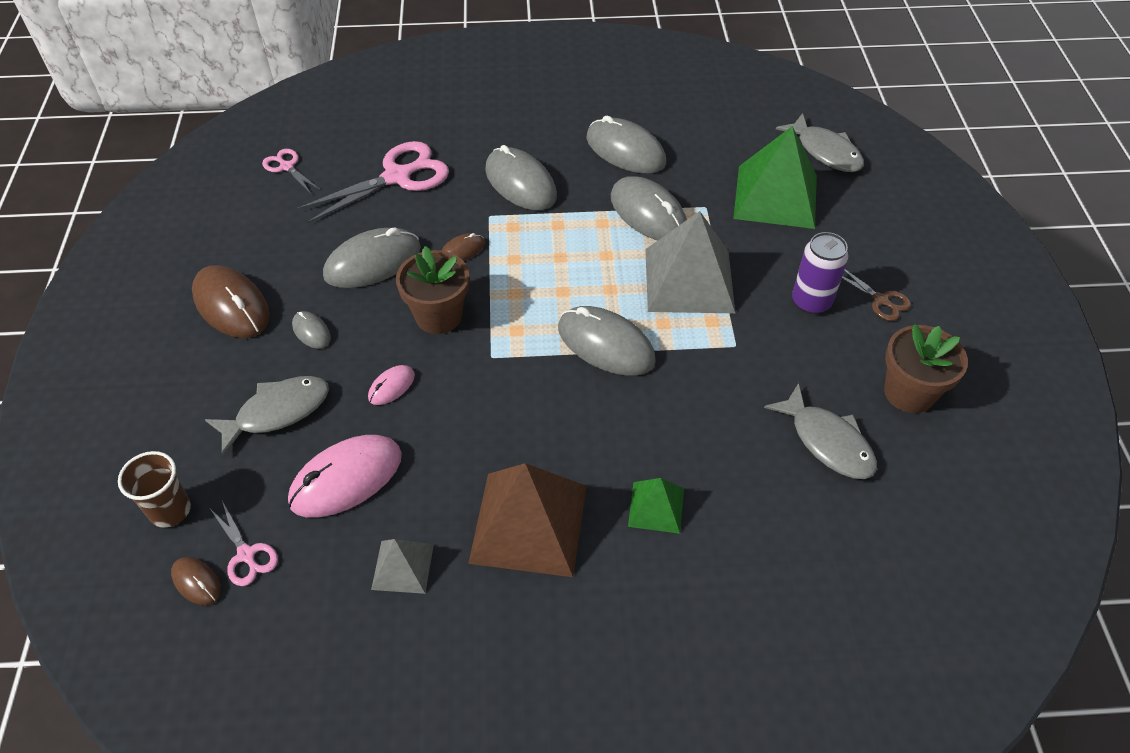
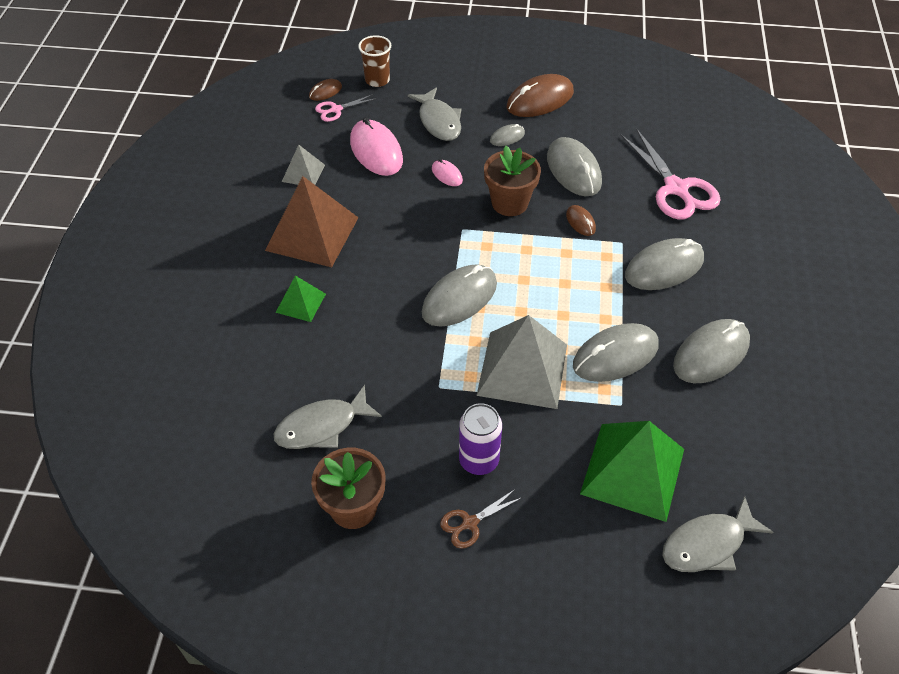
camera: 100 degrees right, 0 degrees up
(287, 167) = (691, 125): pink scissors -> none

